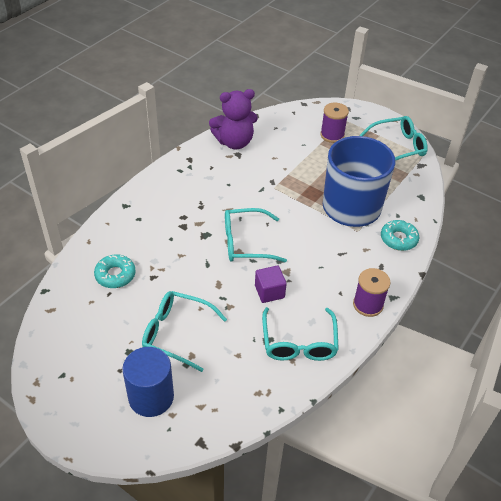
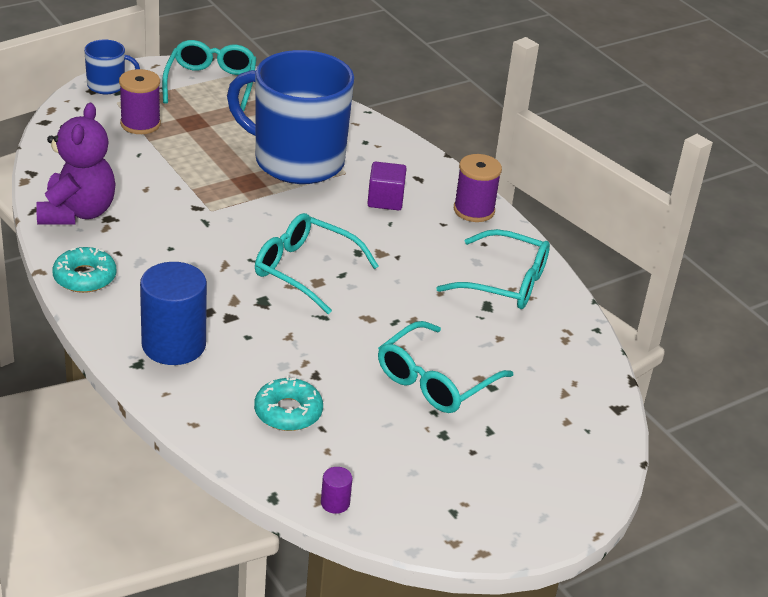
camera: 70 degrees left, 10 degrees down
(49, 318) = (335, 503): none -> purple cylinder
(151, 397) = (531, 433): blue cylinder -> blue cylinder (173, 345)
(245, 243) = (304, 270): turquoise glasses -> turquoise glasses turned 105 degrees clockwise
(269, 292) = (408, 278): purple cube -> purple cube (385, 200)
(357, 111) = (107, 86): none -> blue mug
(398, 239) = (381, 148): turquoise donut -> turquoise donut (85, 277)

